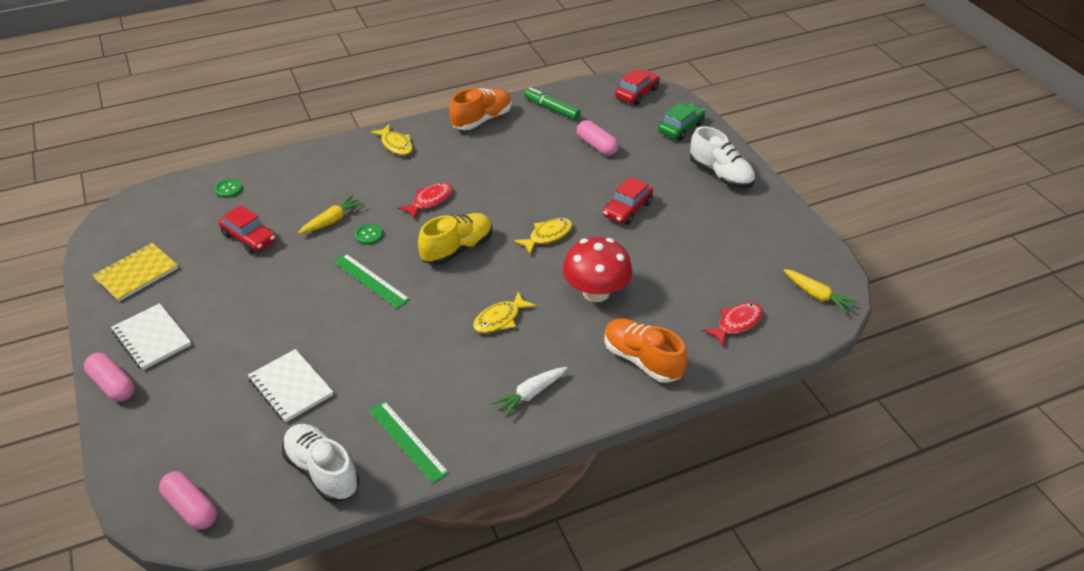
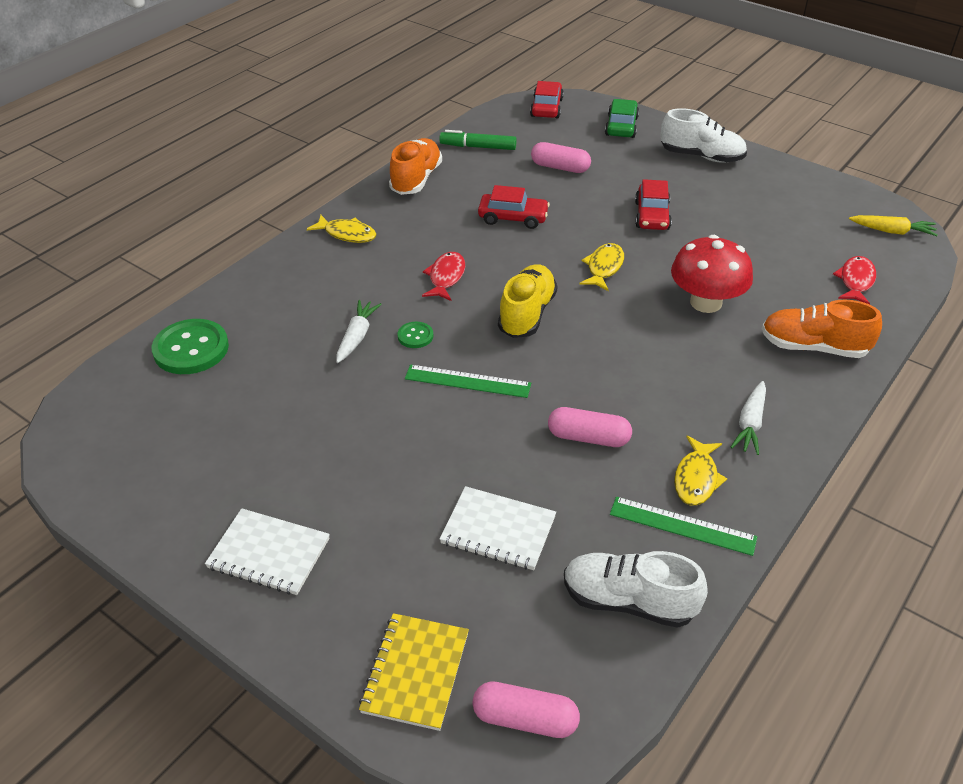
camera: 30 degrees left, 0 degrees up
(113, 385) = (274, 630): pink capsule -> pink capsule (588, 437)
(136, 273) = (168, 489): yellow notebook -> yellow notebook (415, 672)
(228, 189) = (191, 349): green button -> green button, size x2.03
(249, 238) = (275, 392): red car -> red car (513, 218)
(332, 220) = (357, 336): yellow carrot -> white carrot
(500, 319) = (643, 365): yellow fish -> yellow fish (696, 478)

